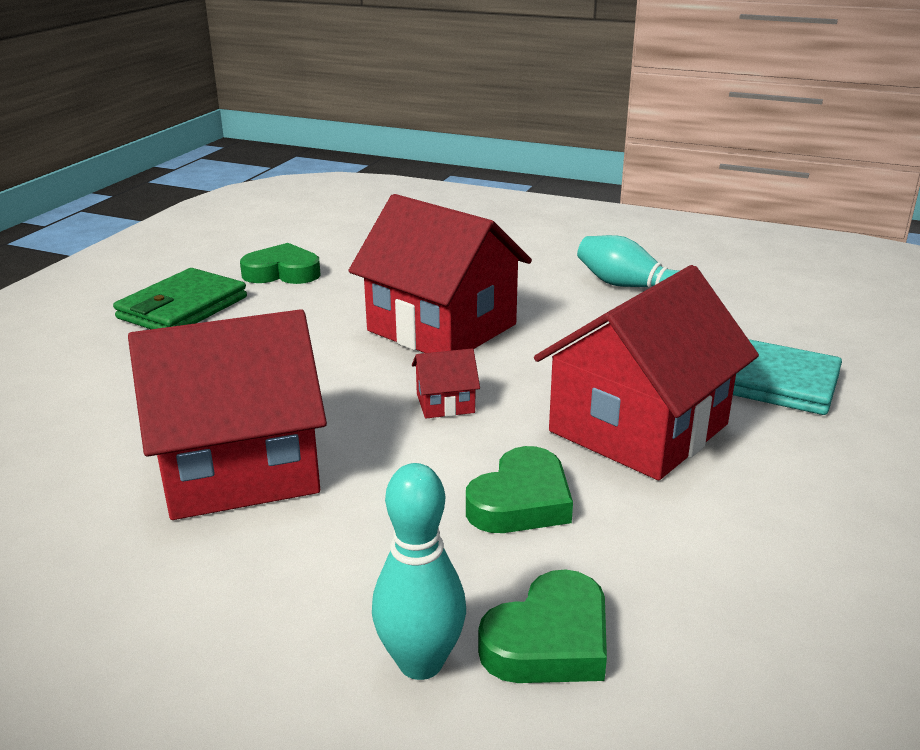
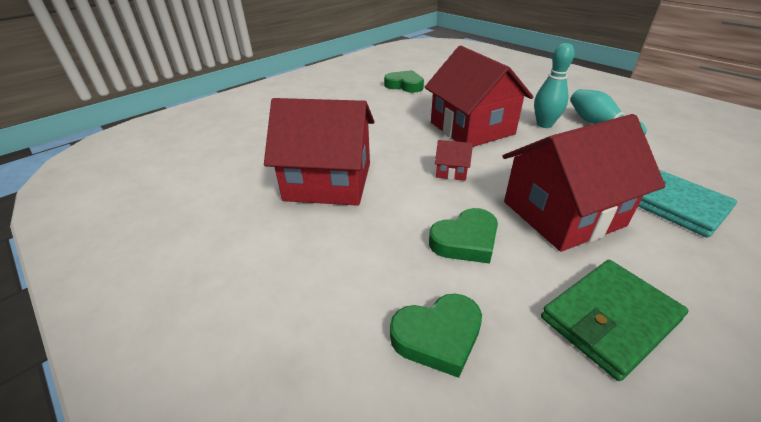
camera: 25 degrees right, 10 degrees up
(182, 308) = (349, 95): green wallet -> green wallet (609, 319)
(420, 662) = (357, 323): turquoise bowling pin -> turquoise bowling pin (544, 124)

